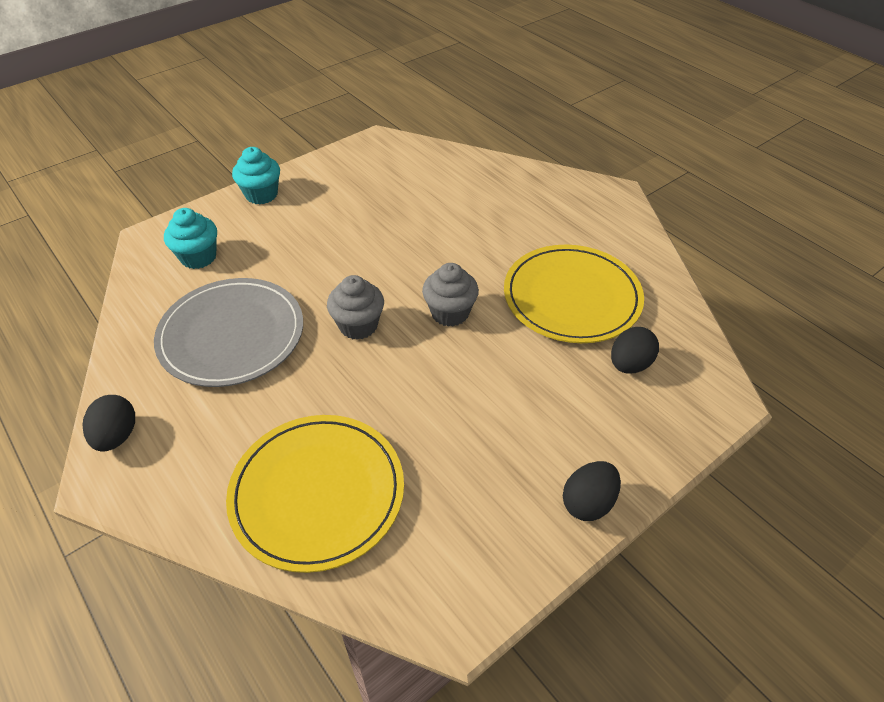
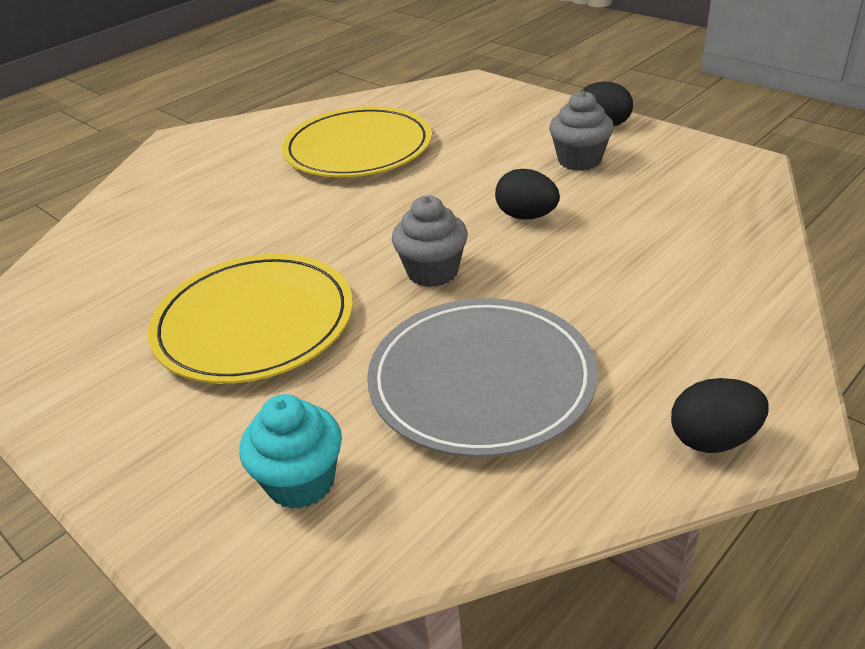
camera: 95 degrees left, 10 degrees down
(261, 194) = (113, 448): turquoise cupcake -> none
(317, 493) = (684, 250): yellow plate -> yellow plate (254, 323)
(450, 313) = (396, 213): grey cupcake -> grey cupcake (579, 160)
(629, 364) = (444, 117): black egg -> black egg (526, 216)

